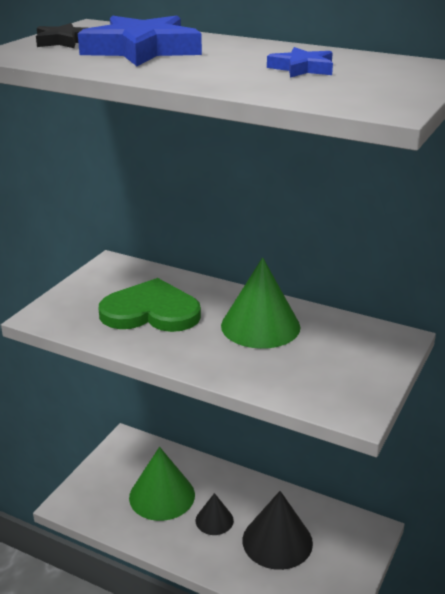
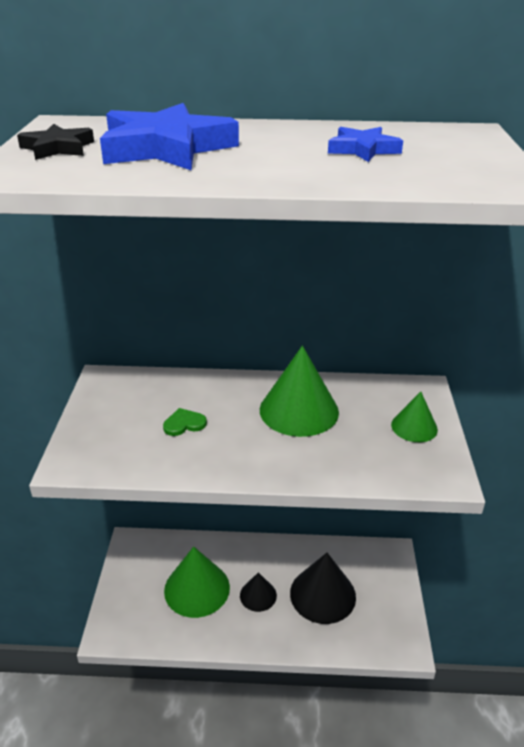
camera: 25 degrees left, 5 degrees up
(151, 311) = (184, 424): green heart -> green heart, size x0.41
(361, 366) = (414, 427): none -> green cone

